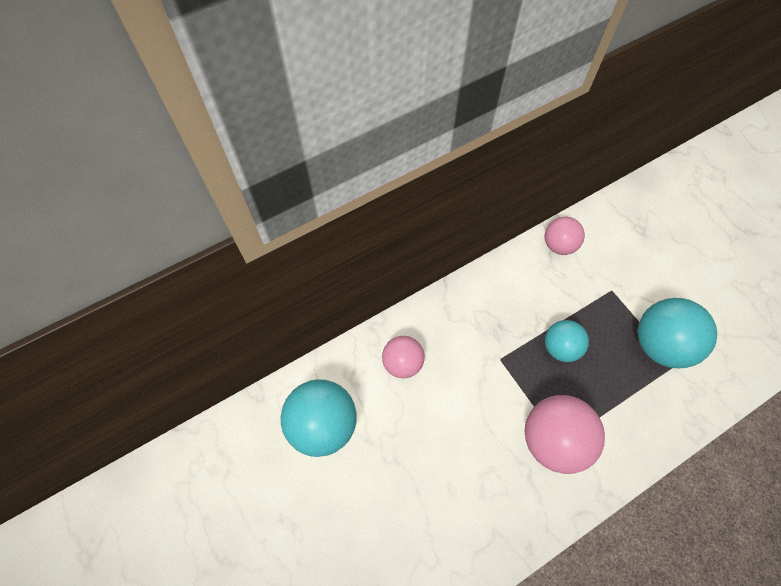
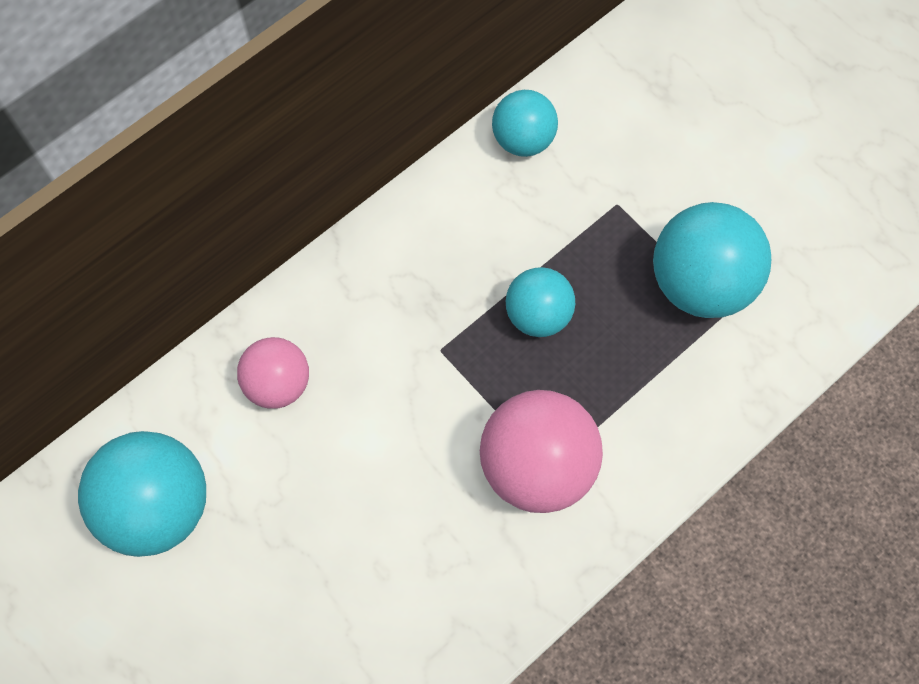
camera: 10 degrees left, 5 degrees up
(559, 245) = (523, 139): pink ball -> turquoise ball

